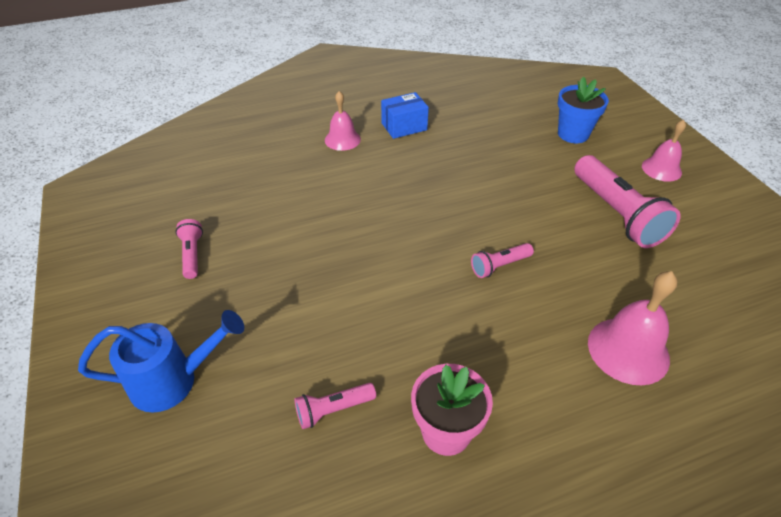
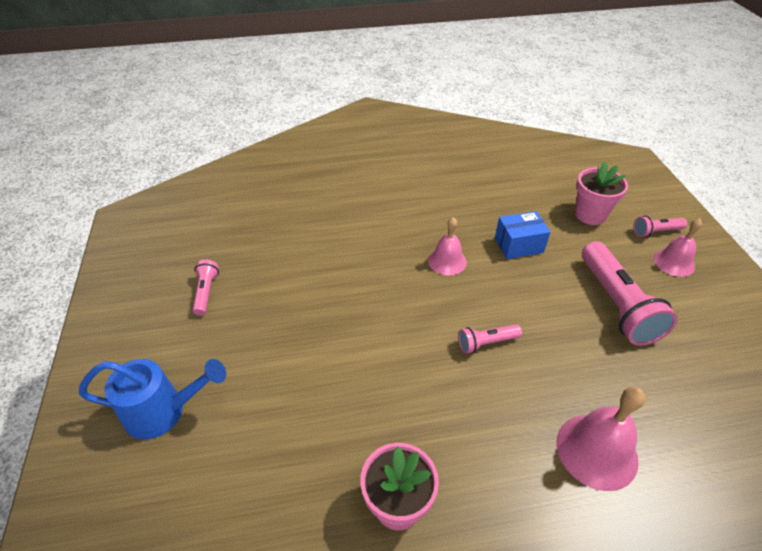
camera: 10 degrees right, 0 degrees up
(333, 409) = (297, 464): pink flashlight -> pink flashlight (655, 232)
(342, 139) = (365, 195): pink bell -> pink bell (447, 261)
(404, 126) = (425, 189): blue box -> blue box (518, 245)
(573, 134) = (590, 215): blue flower pot -> pink flower pot

